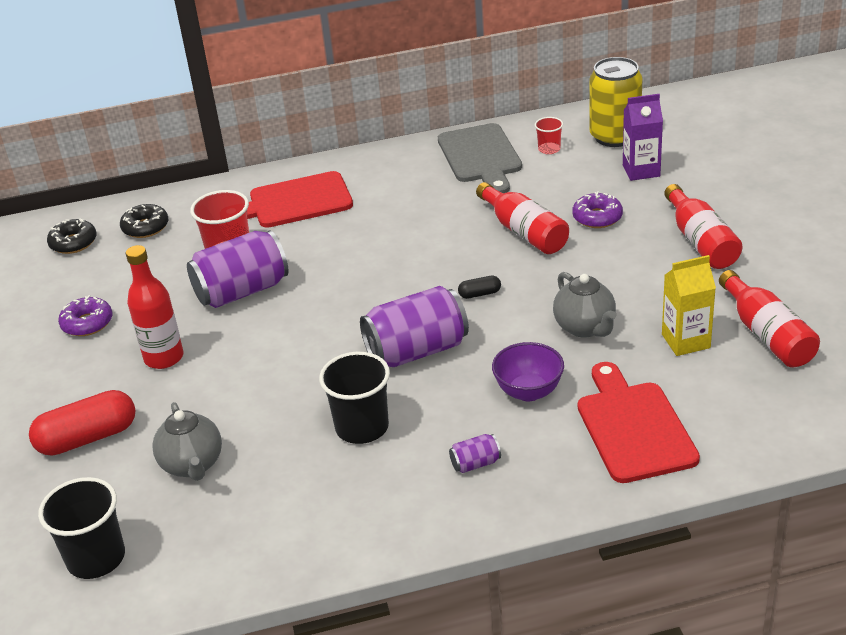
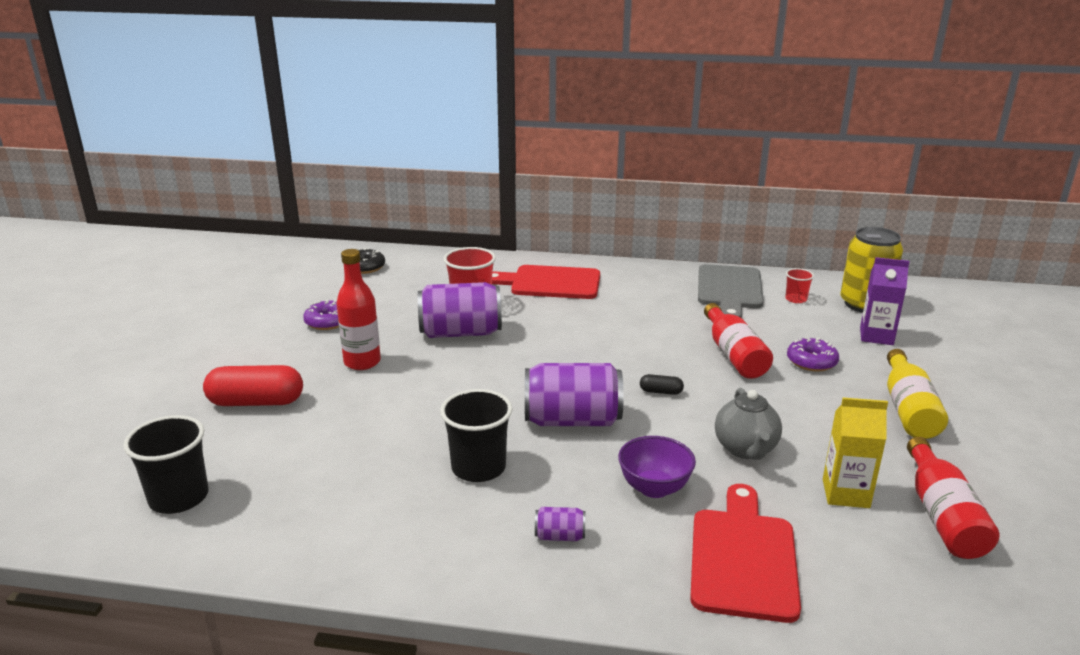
camera: 20 degrees right, 10 degrees down
(145, 227) = (424, 271): black donut -> none
(192, 465) = (316, 450): grey teapot -> none
(700, 241) = (908, 409): red bottle -> yellow bottle

